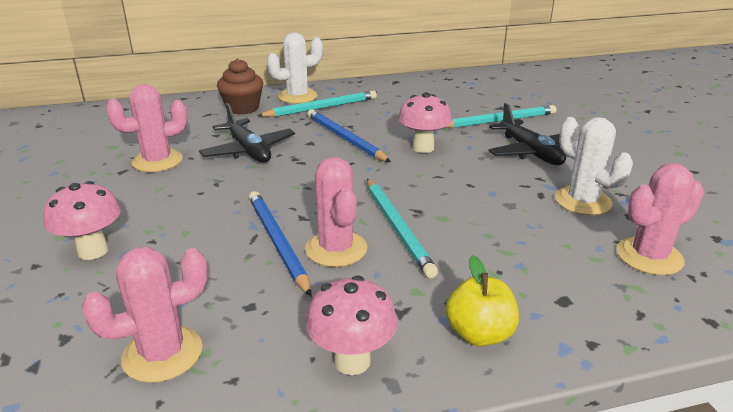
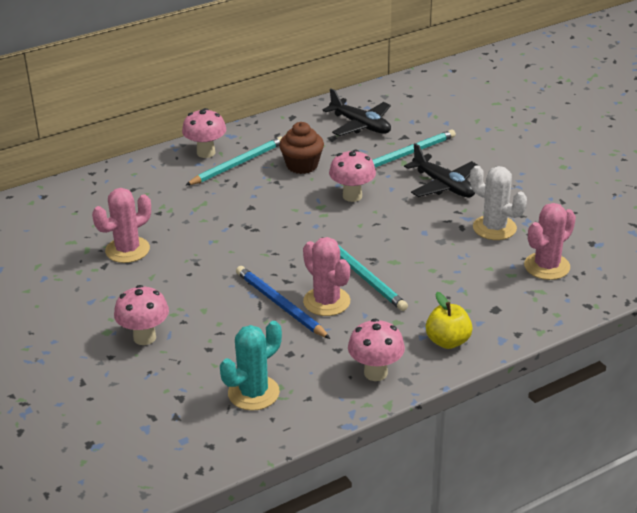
camera: 15 degrees left, 5 degrees up
(162, 354) = (253, 393): pink cactus -> turquoise cactus
(242, 108) = (161, 176): brown cupcake -> brown cupcake (302, 165)
(248, 150) = (201, 225): black plane -> black plane (360, 125)
(297, 96) = (206, 153): white cactus -> pink mushroom
(345, 138) = (279, 197): blue pencil -> none

